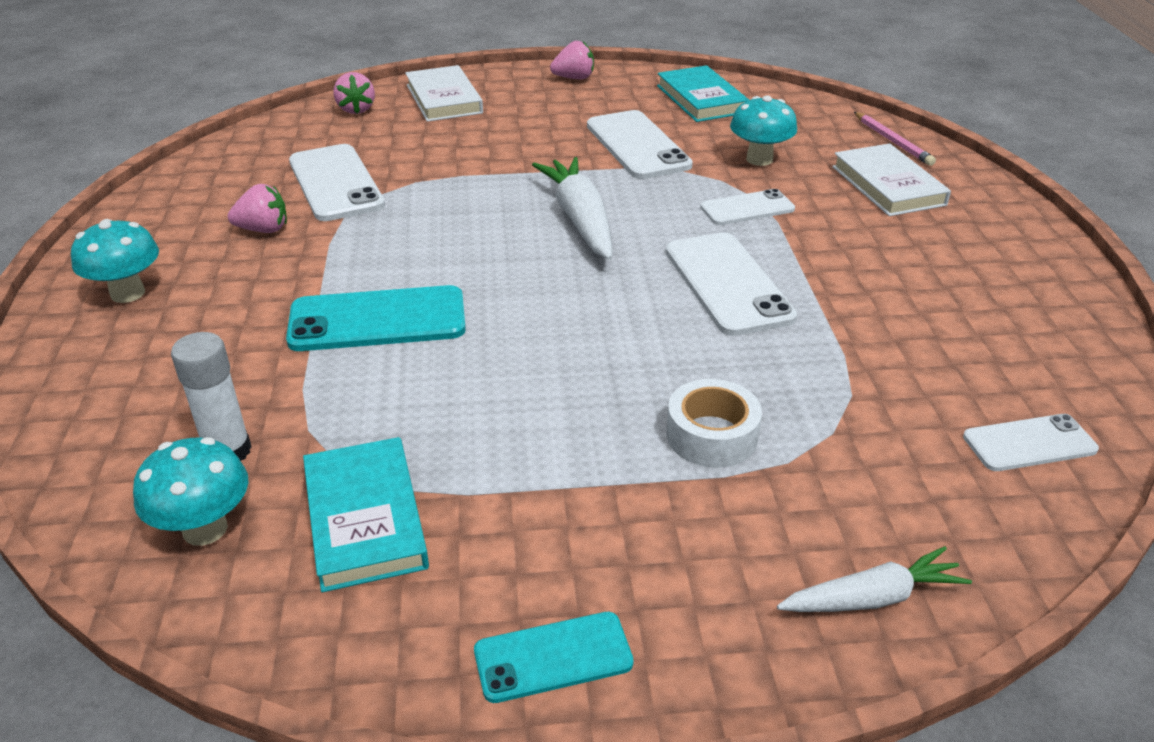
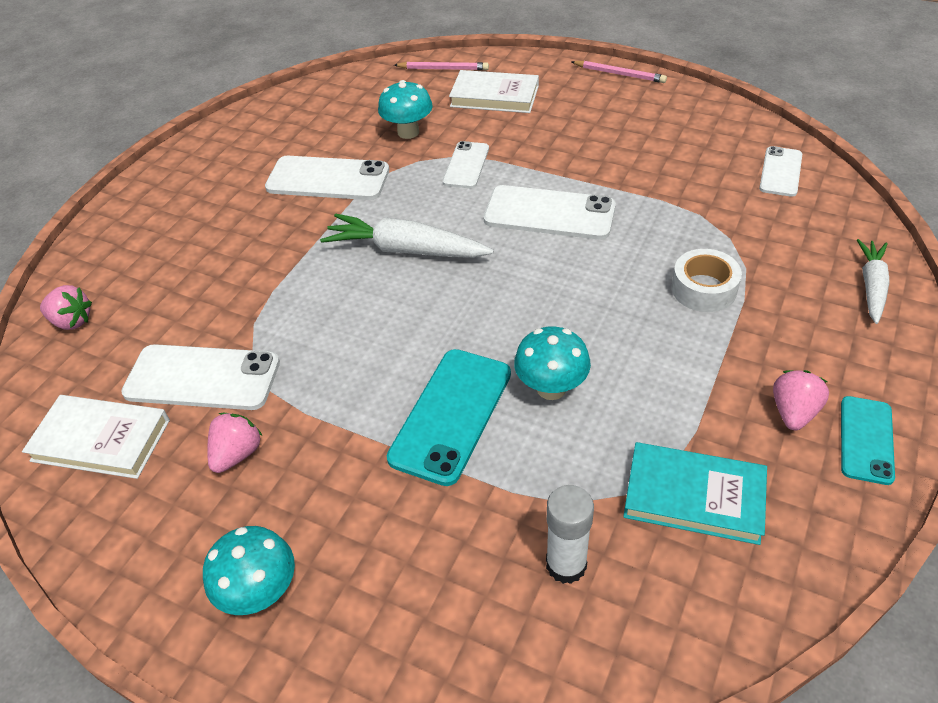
camera: 55 degrees left, 10 degrees up
(205, 529) = (656, 603): turquoise mushroom -> turquoise mushroom (551, 388)
(444, 99) = (122, 256): white book -> white book (101, 440)
(574, 78) = (179, 168): pink strawberry -> pink strawberry (793, 412)
(701, 99) = (293, 120): turquoise book -> none
(1056, 252) = (619, 74): none -> pink pencil

